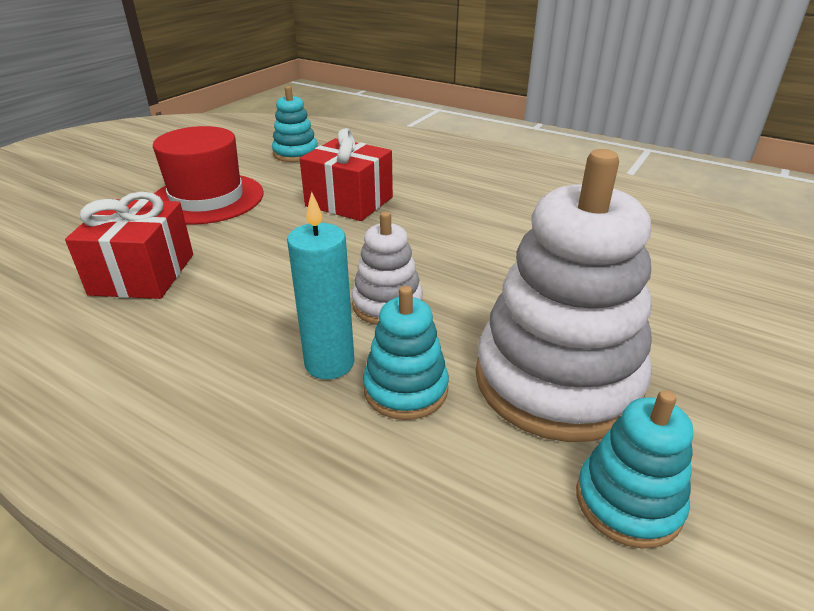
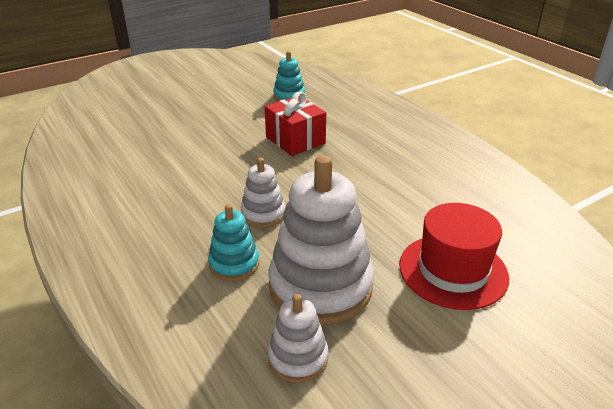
camera: 25 degrees right, 0 degrees up
(143, 274) = (149, 160): red gift -> none
(207, 198) = (213, 118): red hat -> red hat (453, 271)
(329, 363) = (206, 238): turquoise candle -> none
(628, 502) = (298, 358): turquoise stacking toy -> white stacking toy

